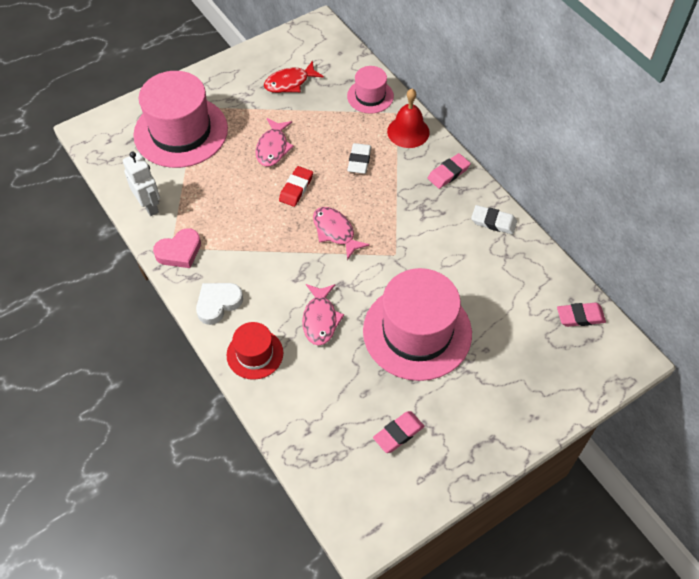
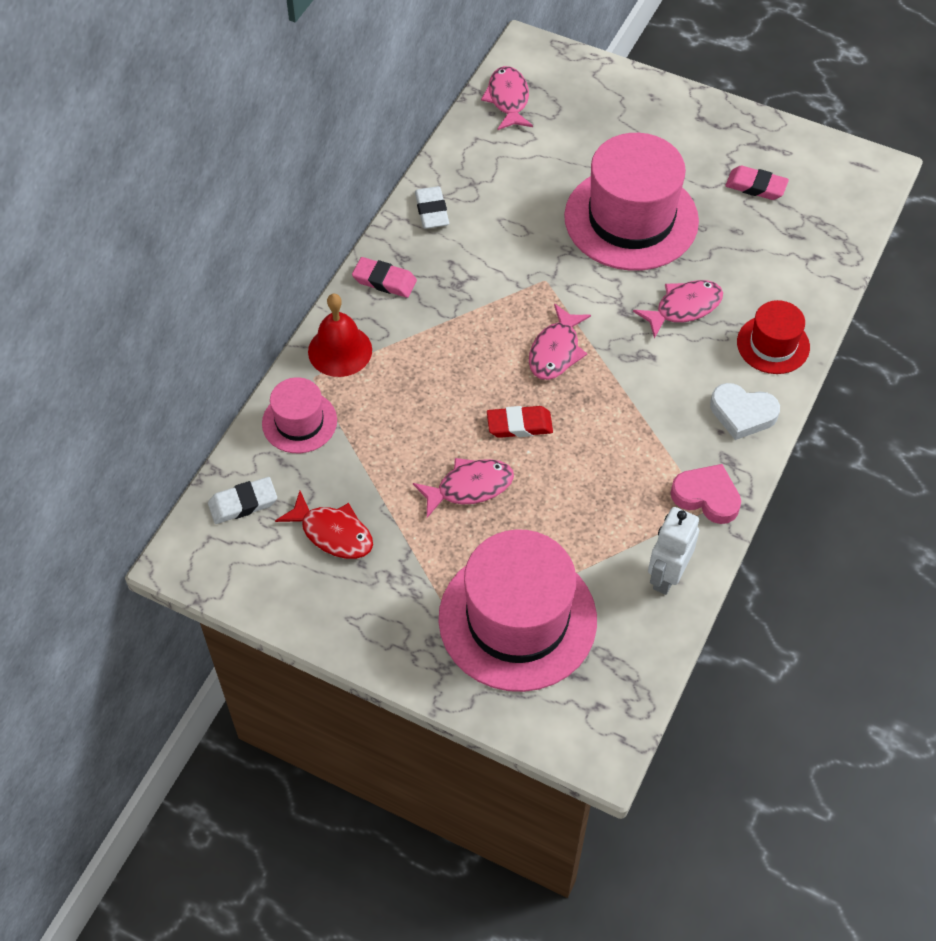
camera: 120 degrees left, 0 degrees up
(359, 161) = (426, 380): white eraser -> white eraser (243, 503)
(580, 316) = (508, 99): pink eraser -> pink fish

